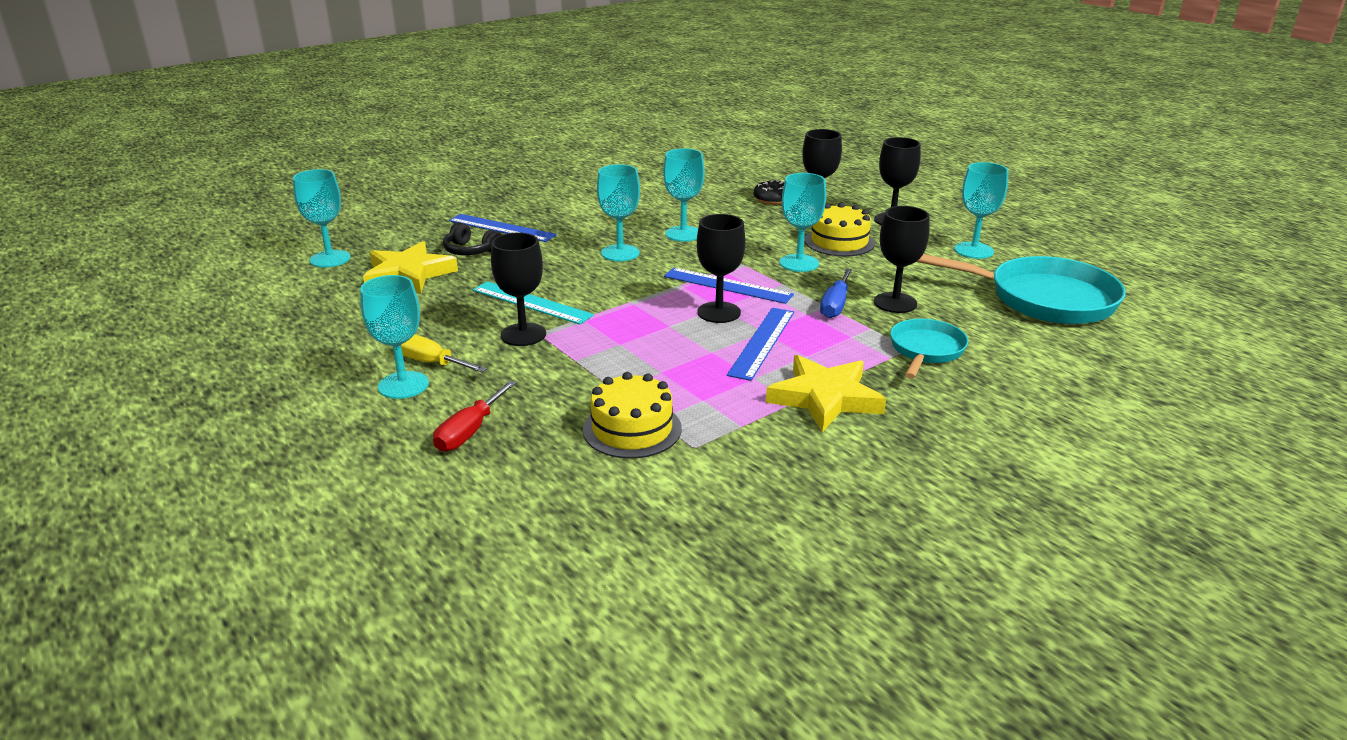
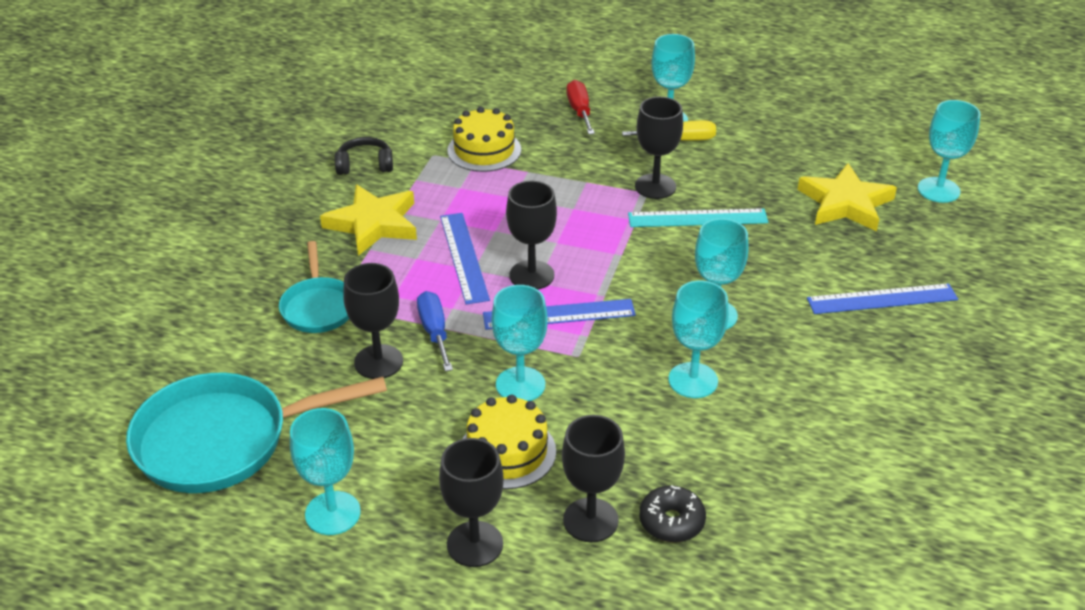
camera: 145 degrees right, 10 degrees up
(471, 251) = (849, 253): black headphones -> black headphones (365, 165)

